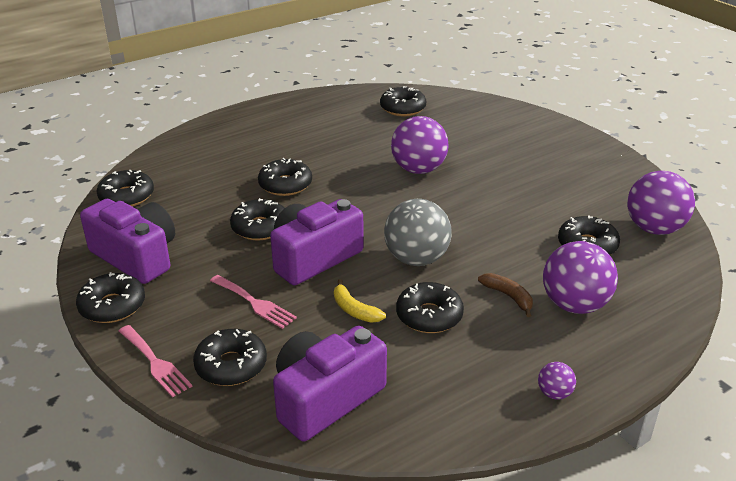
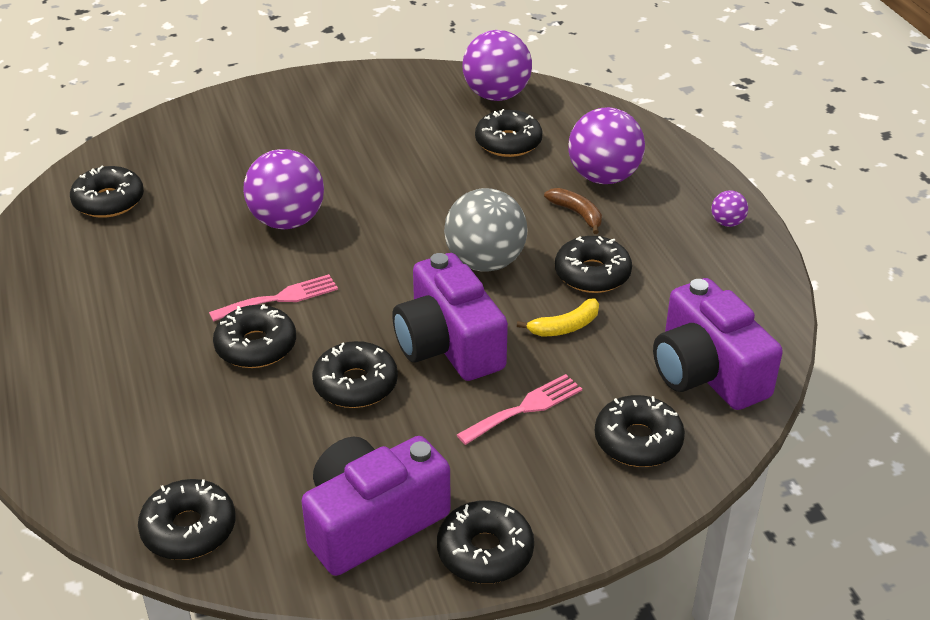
camera: 75 degrees left, 5 degrees up
(155, 363) = (617, 510): pink fork -> pink fork (280, 298)
(508, 297) = (577, 214): brown banana -> brown banana turned 75 degrees clockwise

